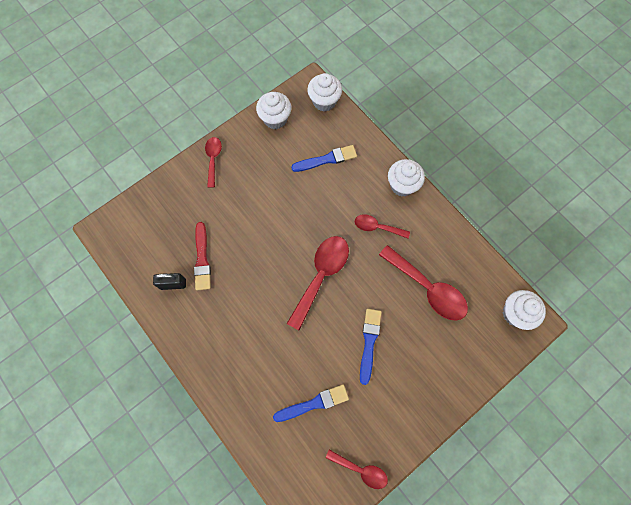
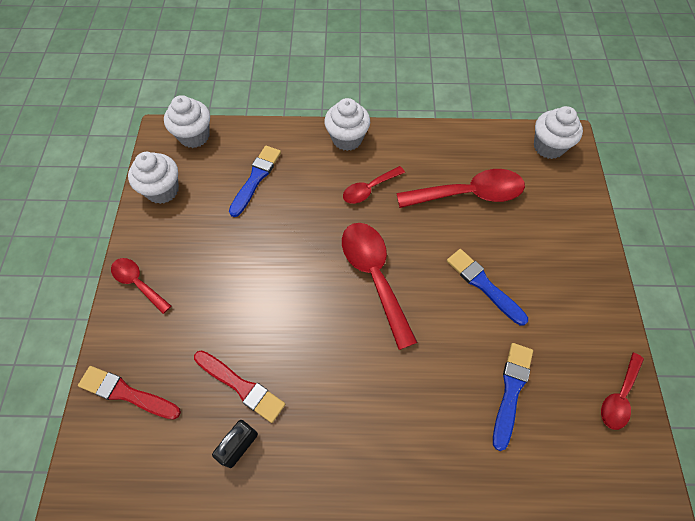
camera: 50 degrees left, 10 degrees down
(156, 208) = (126, 393): none -> red brush
(361, 470) = (619, 397): red spoon -> red spoon turned 150 degrees clockwise

